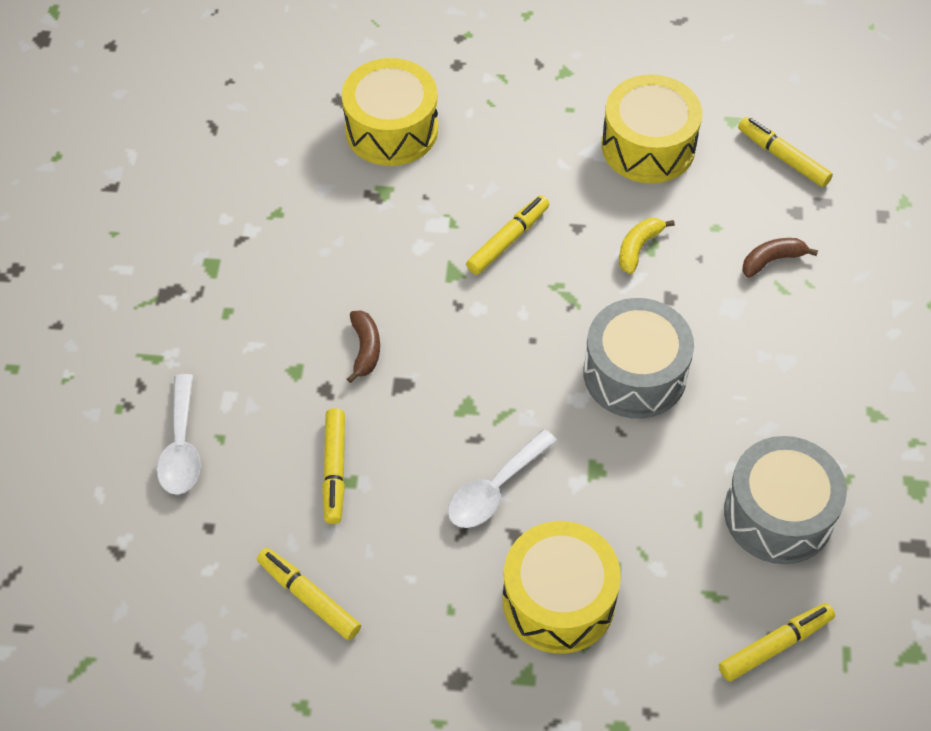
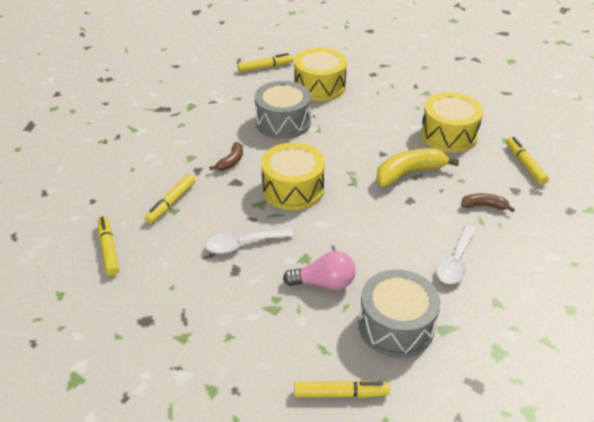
camera: 30 degrees right, 15 degrees down
(181, 446) = (112, 165): white spoon -> white spoon (455, 262)
(508, 240) = (341, 146): yellow marker -> yellow marker (265, 67)
(558, 600) = (232, 309): yellow drum -> yellow drum (293, 189)
(635, 374) = (362, 225): grey drum -> grey drum (283, 122)
(638, 248) = (409, 173): yellow banana -> yellow banana, size x1.82
(648, 495) = (324, 283): none -> pink light bulb

